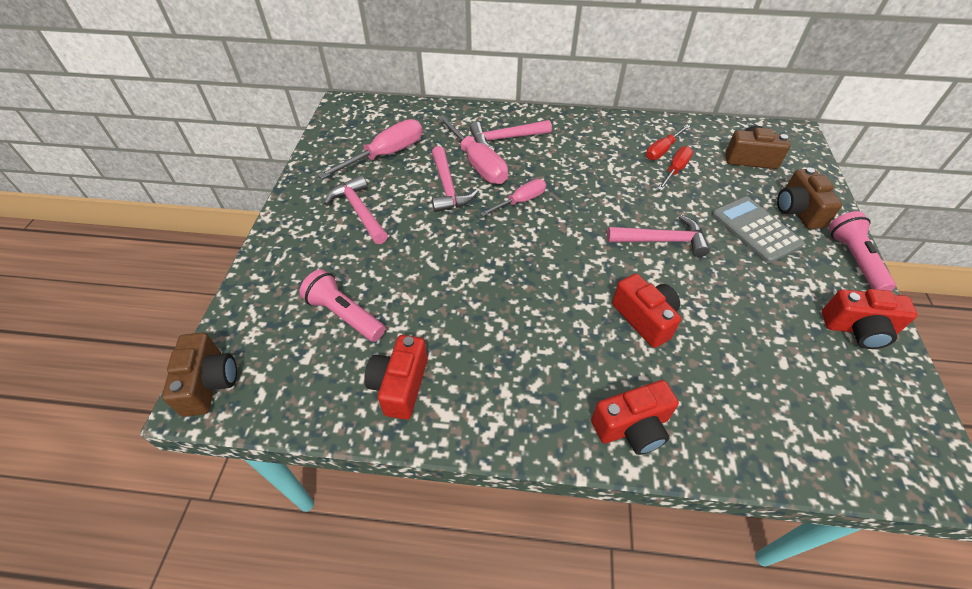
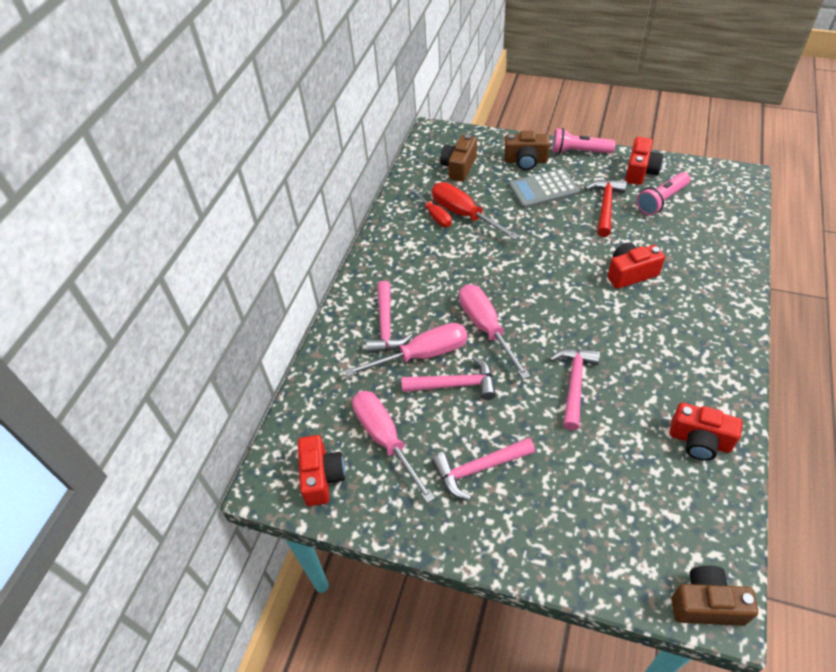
camera: 75 degrees left, 0 degrees up
(345, 315) = (623, 483): pink flashlight -> pink flashlight (661, 200)
(521, 201) = (486, 328): pink screwdriver -> pink screwdriver, size x1.64
(632, 427) = (724, 302): red camera -> red camera (322, 477)
(661, 240) = (549, 244): pink hammer -> pink hammer (574, 384)
(675, 170) = (464, 214): red screwdriver -> red screwdriver, size x1.64
(758, 291) = (605, 206): none -> red hammer

